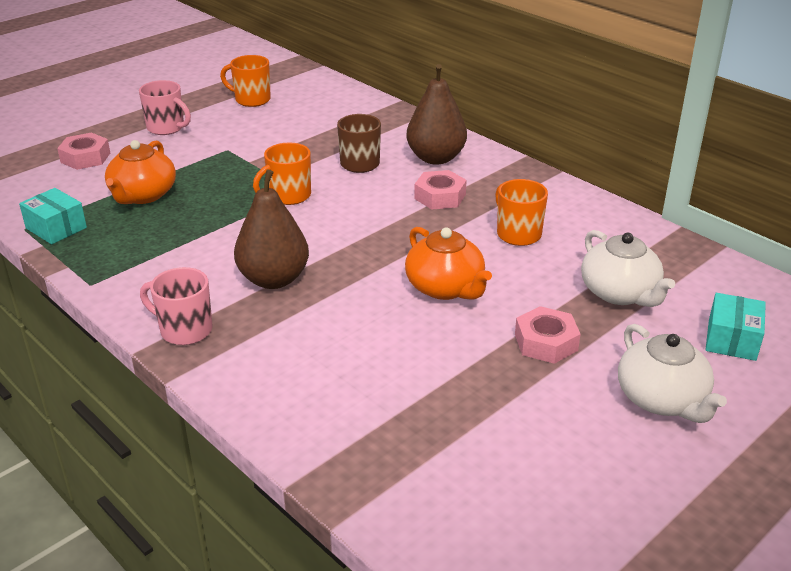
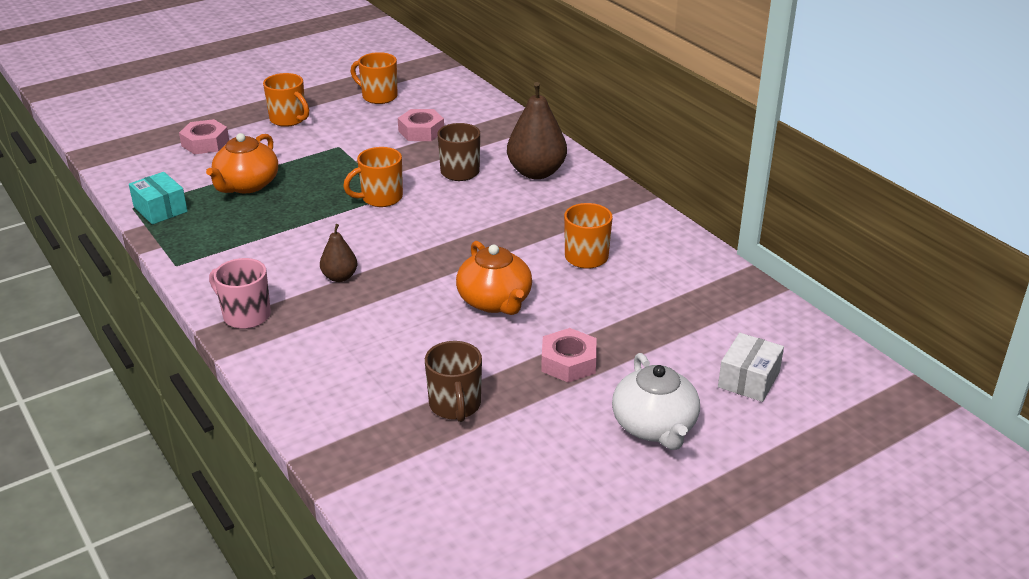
camera: 10 degrees right, 0 degrees up
(167, 128) = (289, 119): pink mug -> orange mug
(274, 279) = (340, 277): brown pear -> brown pear, size x0.54
(440, 196) = (525, 212): pink nut -> pink nut (421, 131)
(447, 402) = (455, 406): none -> brown mug
(620, 293) = (660, 324): white teapot -> none
(731, 339) = (748, 379): turquoise box -> white box

